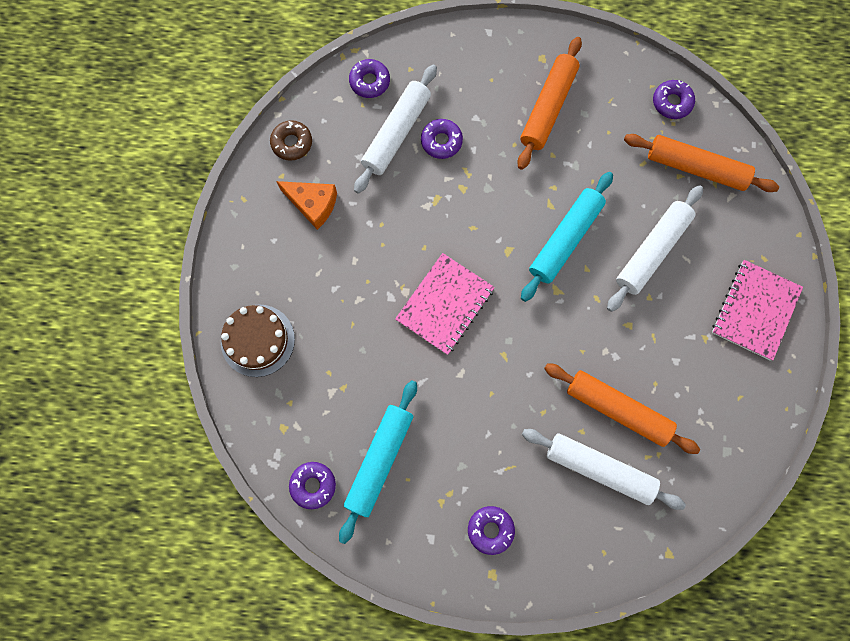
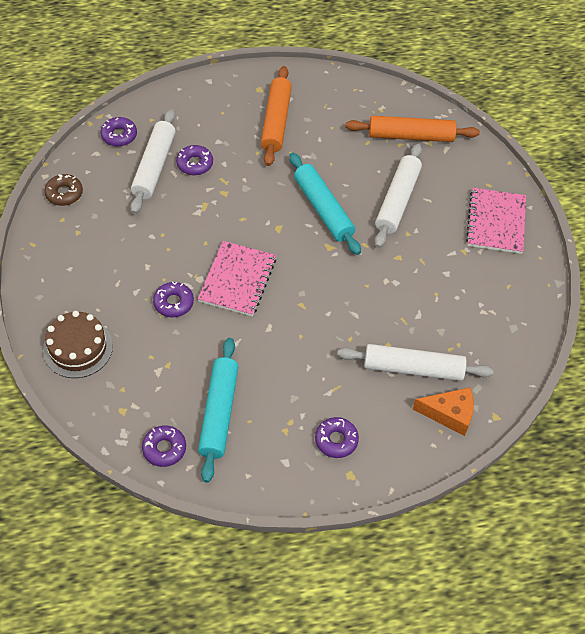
camera: 20 degrees left, 20 degrees down
(313, 204) = (97, 234): orange cheese -> orange cheese (449, 414)
(565, 239) = (323, 209): turquoise rolling pin -> turquoise rolling pin turned 45 degrees counterclockwise
(617, 409) = (412, 320): orange rolling pin -> none
(672, 102) = (375, 97): purple donut -> purple donut (173, 303)

